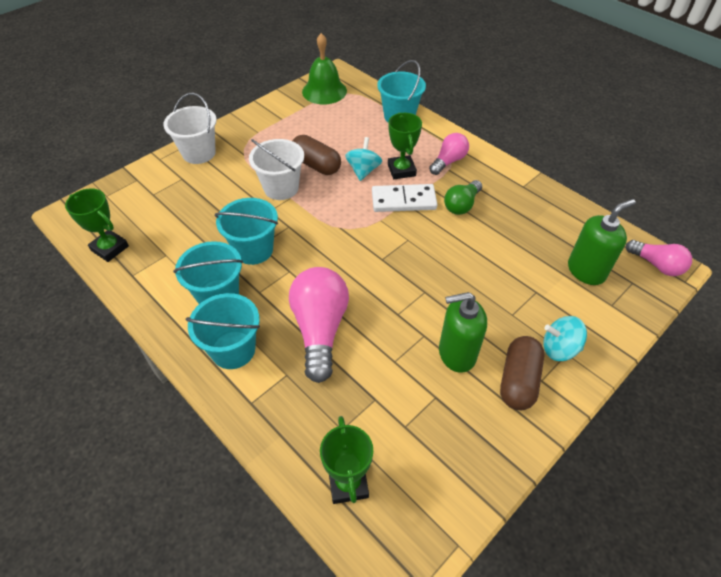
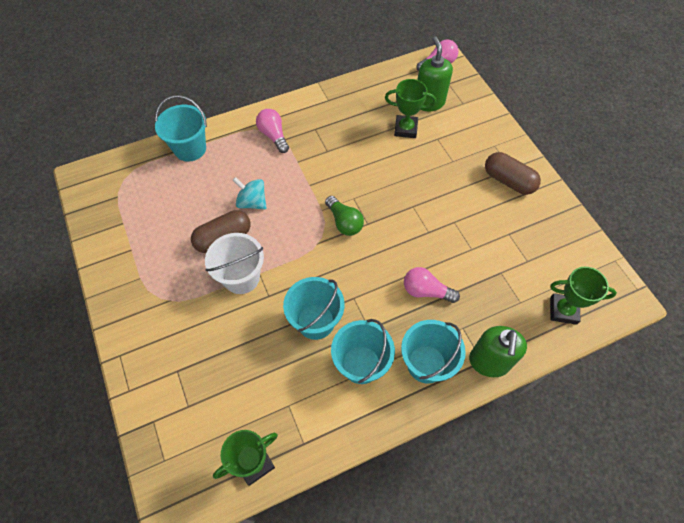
camera: 70 degrees left, 10 degrees up
(199, 153) = (142, 345): white bucket -> none
(320, 329) = (426, 291): pink light bulb -> pink light bulb, size x0.58
(324, 91) = (107, 197): green bell -> none
(401, 170) = (267, 173): green trophy -> green trophy (405, 129)
(403, 200) = (306, 185): white domino -> none
(456, 354) = (476, 207): green soap dispenser -> green soap dispenser (489, 362)
(461, 205) = (331, 147): green light bulb -> green light bulb (344, 222)
(559, 349) = (490, 147): turquoise spinning top -> none

